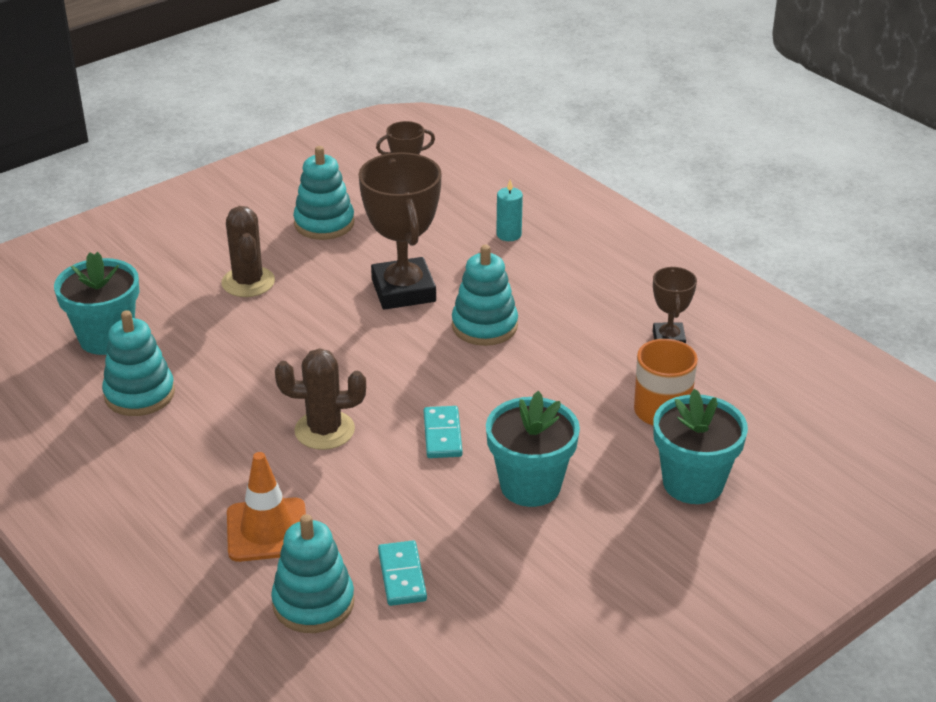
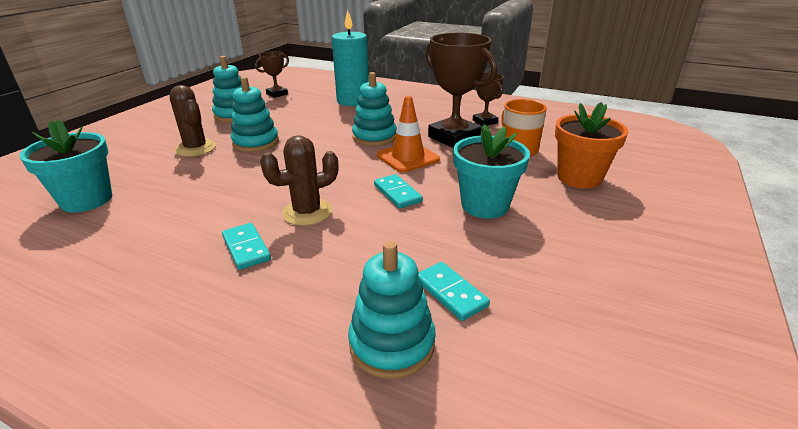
camera: 25 degrees left, 5 degrees down
(139, 394) = (130, 228): turquoise stacking toy -> turquoise stacking toy (256, 143)
(240, 458) = (246, 248): none -> turquoise domino
(267, 530) = (304, 295): orange traffic cone -> orange traffic cone (408, 157)
(403, 290) = (309, 132): brown trophy -> brown trophy (454, 137)
(509, 234) = (353, 101): turquoise candle -> turquoise candle, size x2.13
(693, 483) = (579, 178): turquoise flower pot -> orange flower pot

